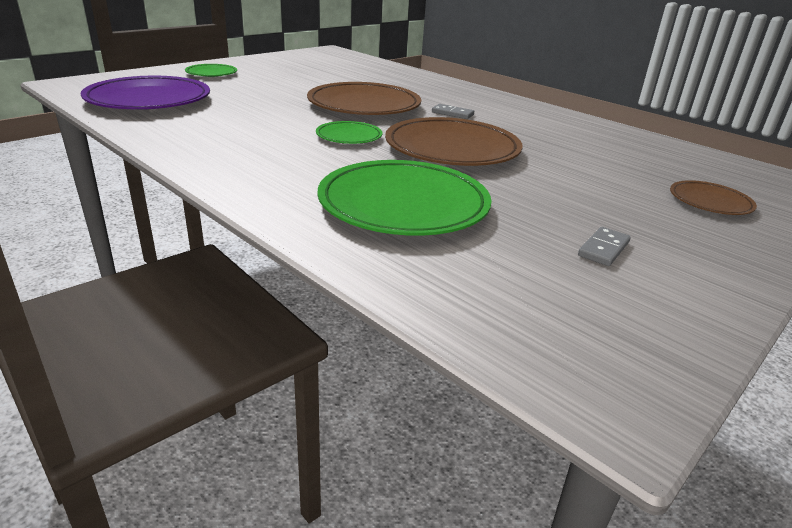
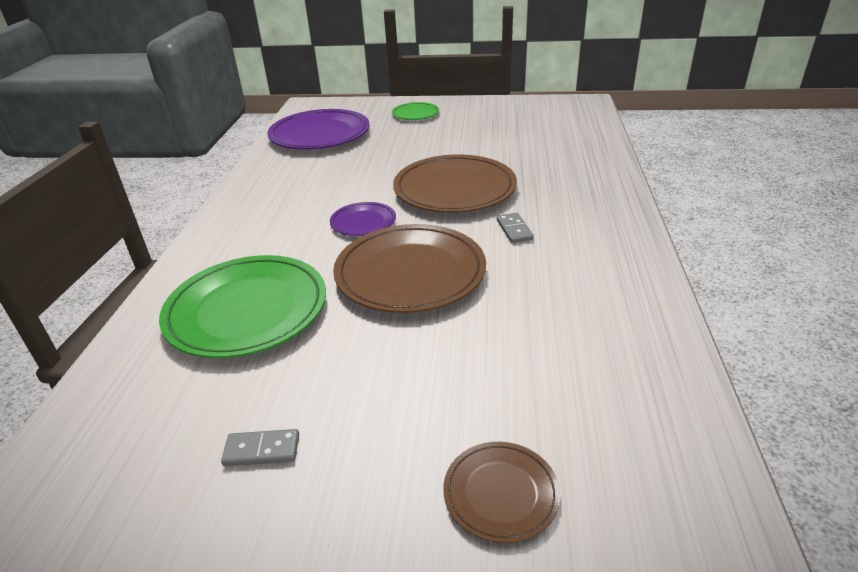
camera: 55 degrees right, 5 degrees up
(349, 136) = (363, 222): green plate -> purple plate

